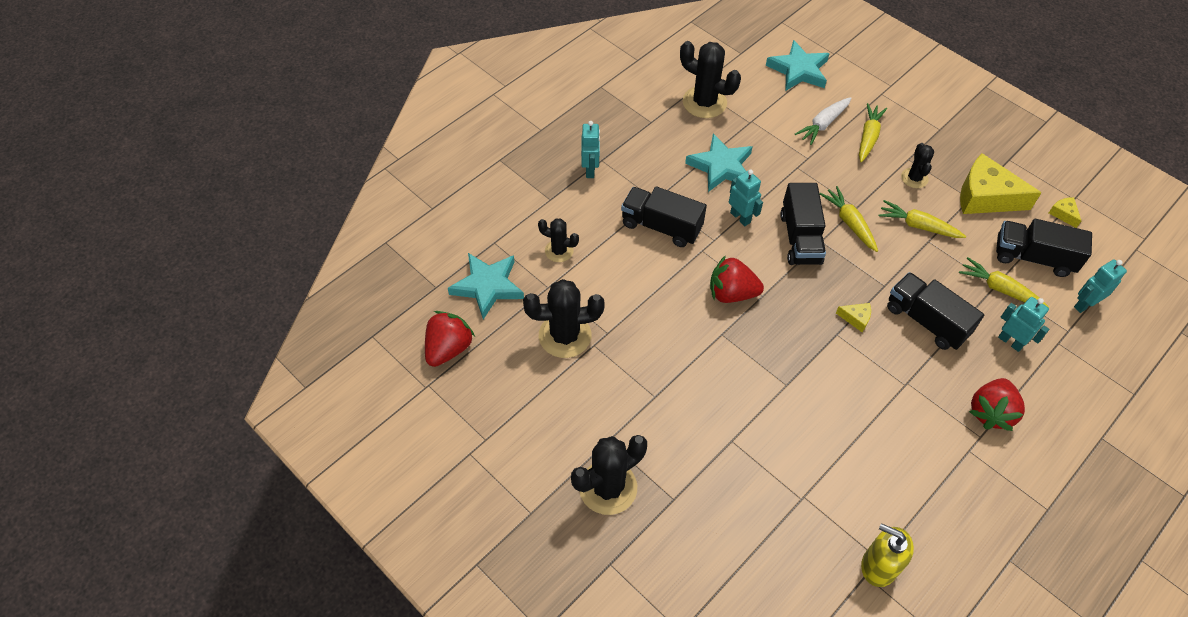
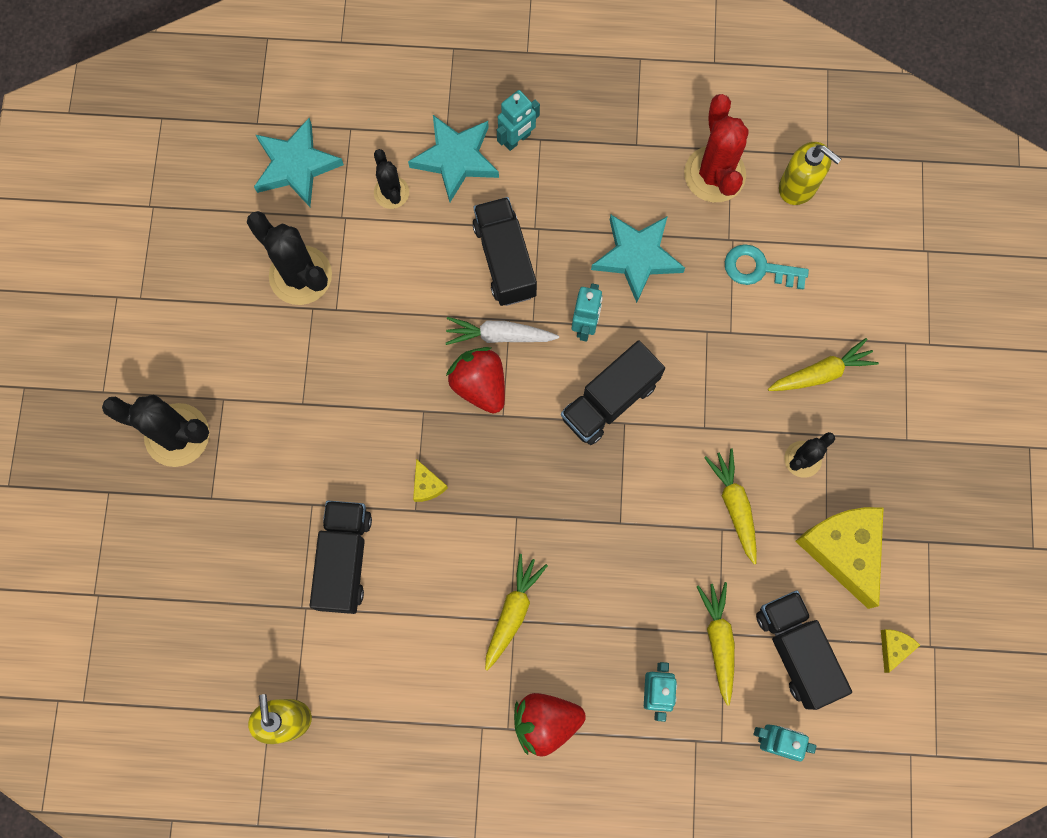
camera: 50 degrees right, 20 degrees up
(448, 349) = (202, 191): red strawberry -> none
(704, 102) = (714, 174): black cactus -> red cactus
(747, 75) = (798, 186): none -> yellow soap dispenser
(780, 122) = (758, 268): none -> turquoise key
(798, 70) = (858, 232): turquoise star -> turquoise star (455, 159)
(823, 124) = (796, 314): white carrot -> white carrot (499, 335)
(849, 223) = (675, 435): yellow carrot -> yellow carrot (512, 612)
(856, 318) = (552, 522): yellow cheese -> yellow cheese (427, 485)
(926, 321) = (609, 592): black truck -> black truck (344, 560)

